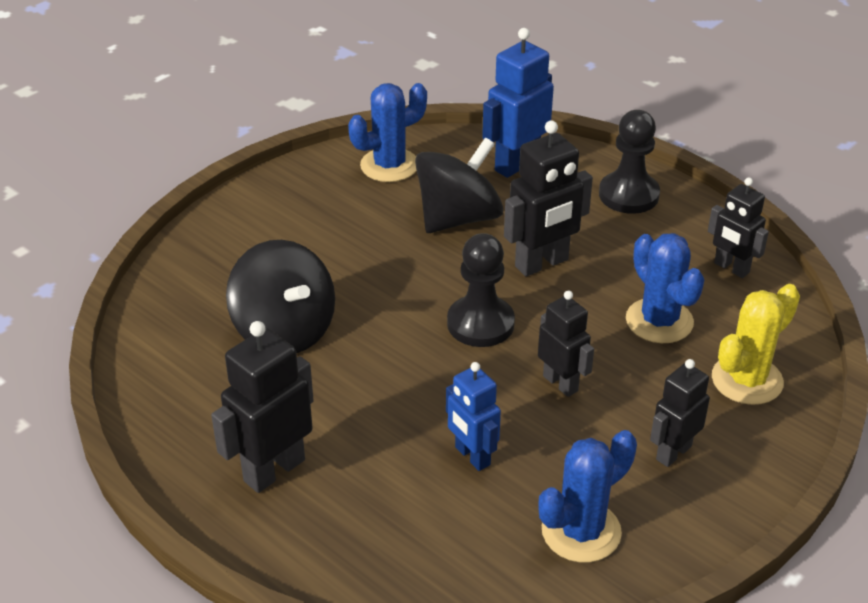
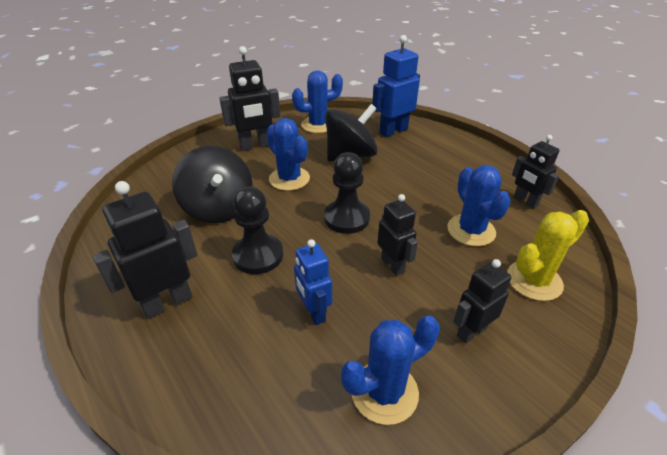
camera: 10 degrees right, 0 degrees up
(375, 270) = (289, 179): none -> blue cactus
(542, 263) = (396, 186): black robot -> black robot (255, 146)
(628, 195) = (460, 153): black pawn -> black pawn (258, 255)

